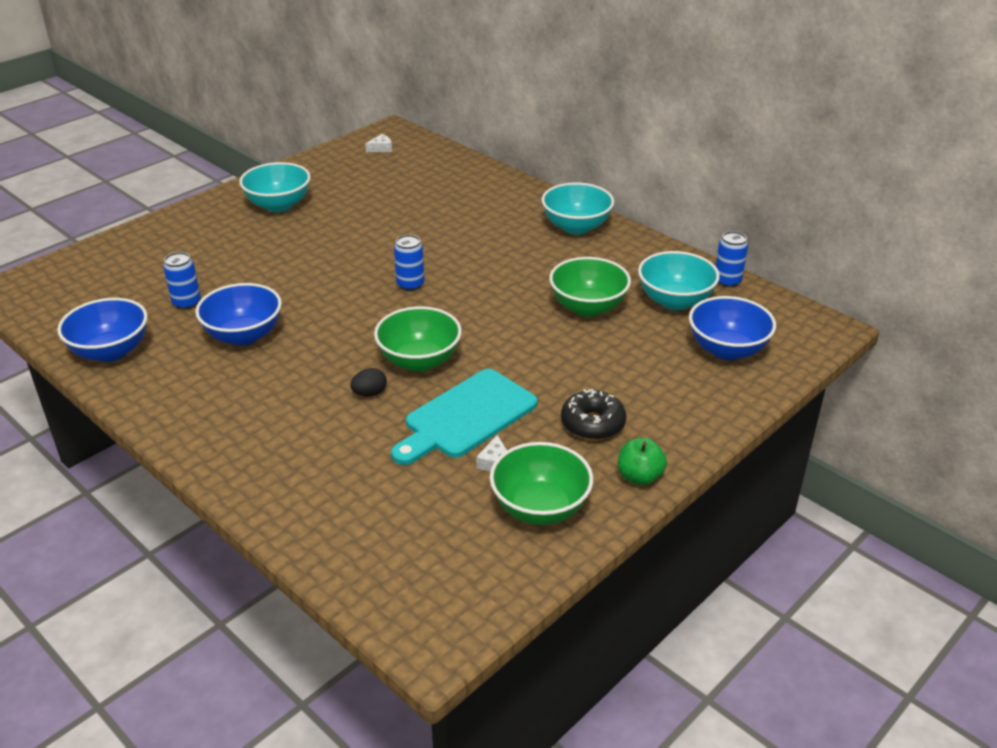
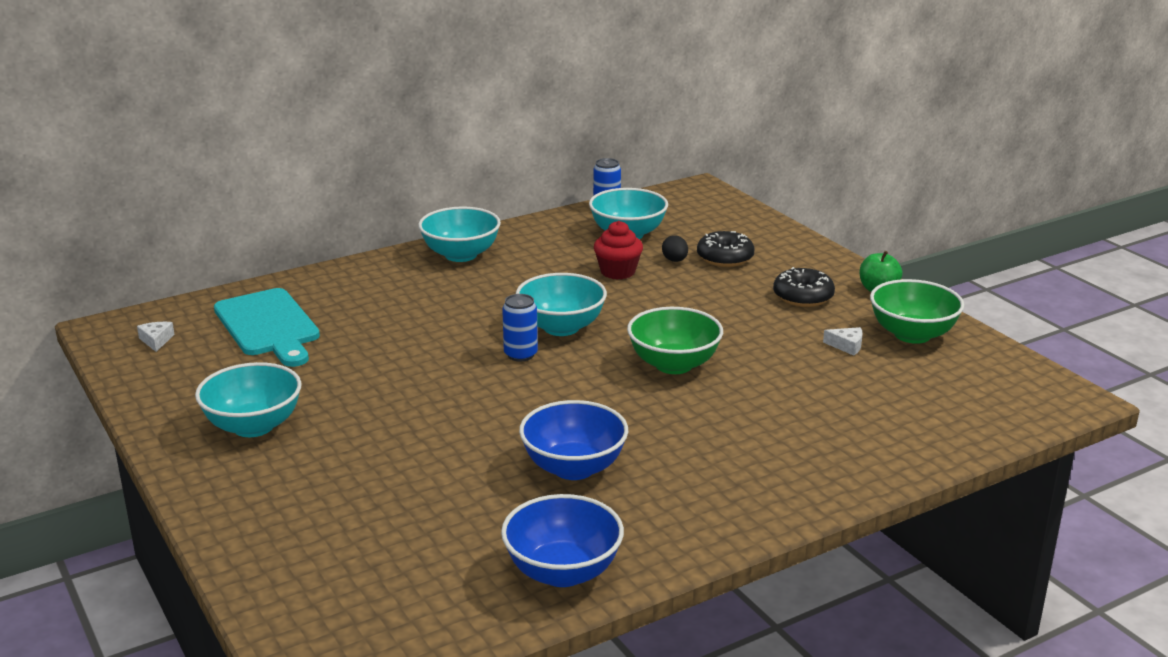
camera: 75 degrees left, 10 degrees down
(186, 303) = (472, 508): blue can -> none
(370, 393) = (721, 397): black egg -> black egg (675, 260)
(465, 295) = (561, 327): none -> turquoise bowl
(466, 417) = (776, 351): turquoise cutting board -> turquoise cutting board (269, 326)
(588, 307) = (618, 272): green bowl -> red cupcake
(656, 364) = (725, 258): none -> black donut
(727, 350) = (714, 228): blue bowl -> none

